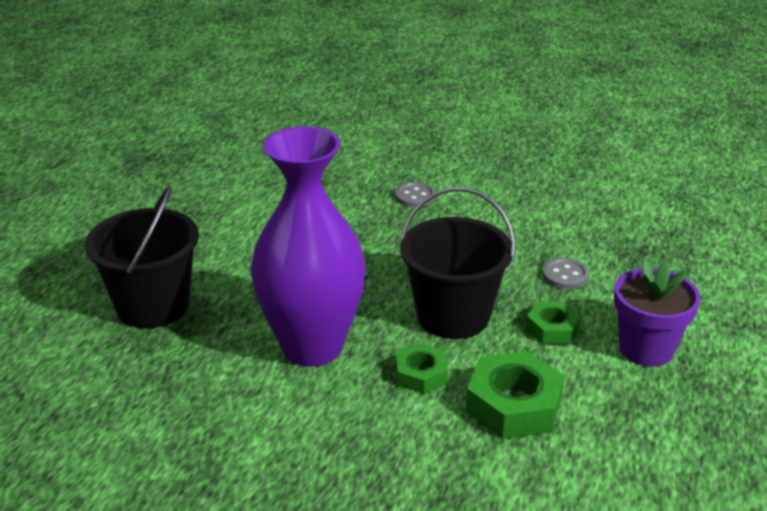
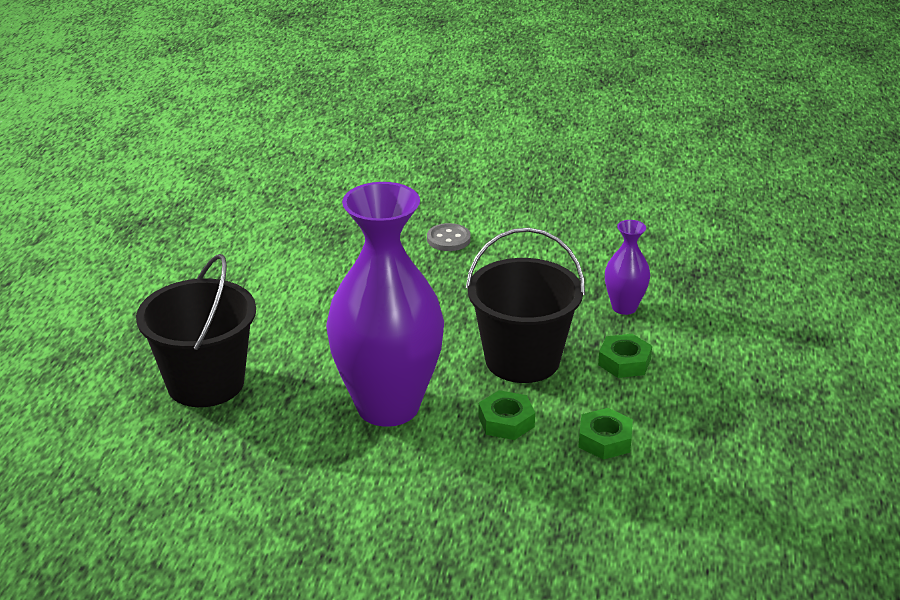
camera: 10 degrees left, 0 degrees up
(513, 405) = (605, 440): green nut -> green nut, size x0.59
(565, 275) = (624, 307): grey button -> purple vase
(646, 349) = (719, 372): purple flower pot -> none

